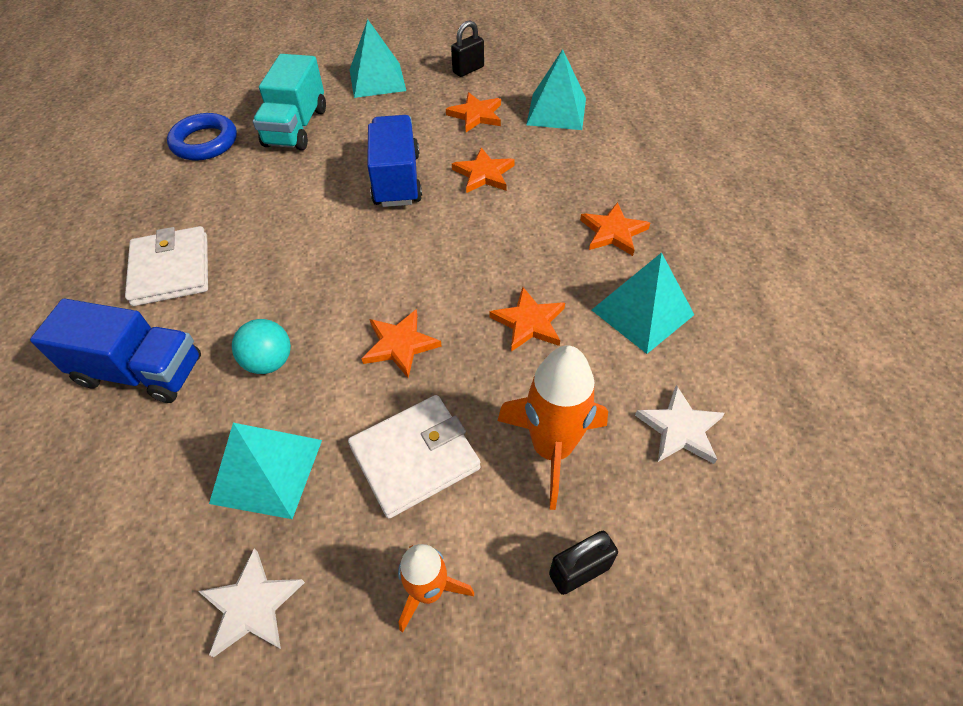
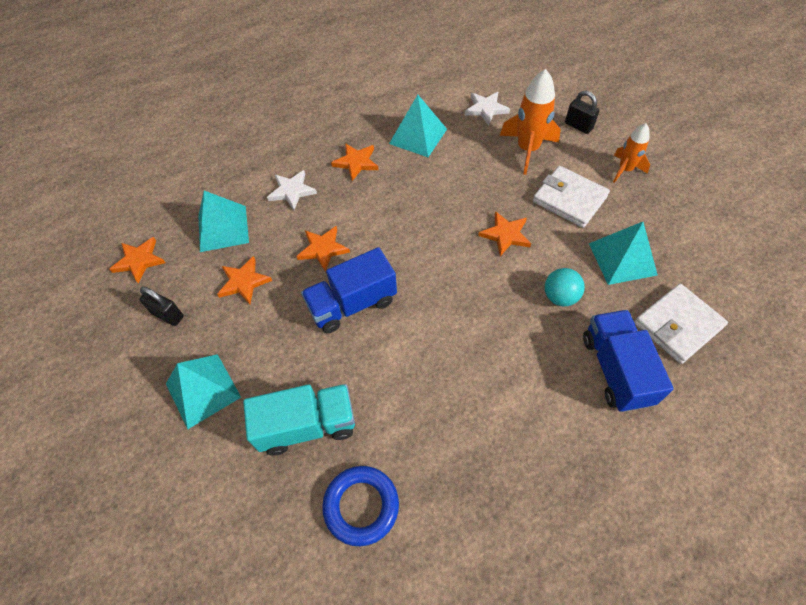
camera: 110 degrees left, 5 degrees up
(171, 270) = (527, 415): white wallet -> white wallet (677, 325)
(252, 605) = (682, 229): white star -> white star (292, 191)
(529, 322) = (453, 181): orange star -> orange star (139, 260)

